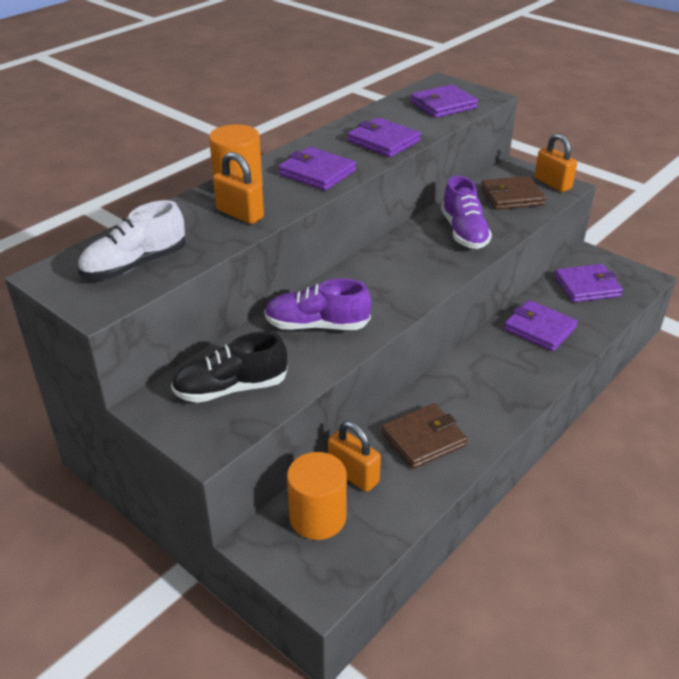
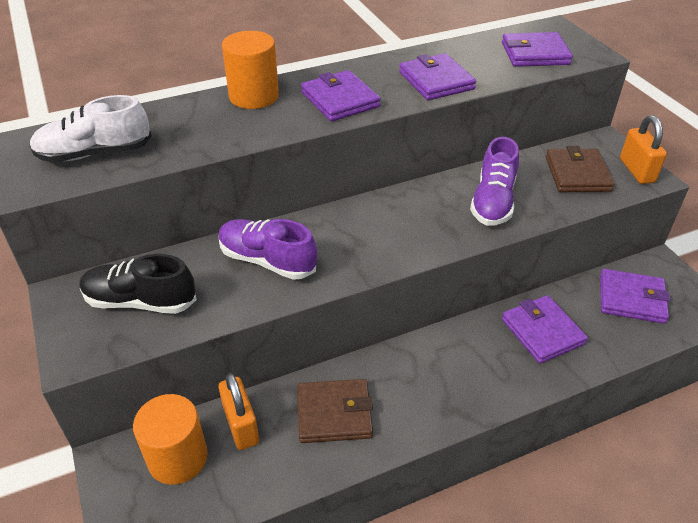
camera: 25 degrees right, 5 degrees up
(240, 214) = (230, 126): orange padlock -> none
(512, 196) = (577, 174): brown wallet -> brown wallet turned 75 degrees clockwise

